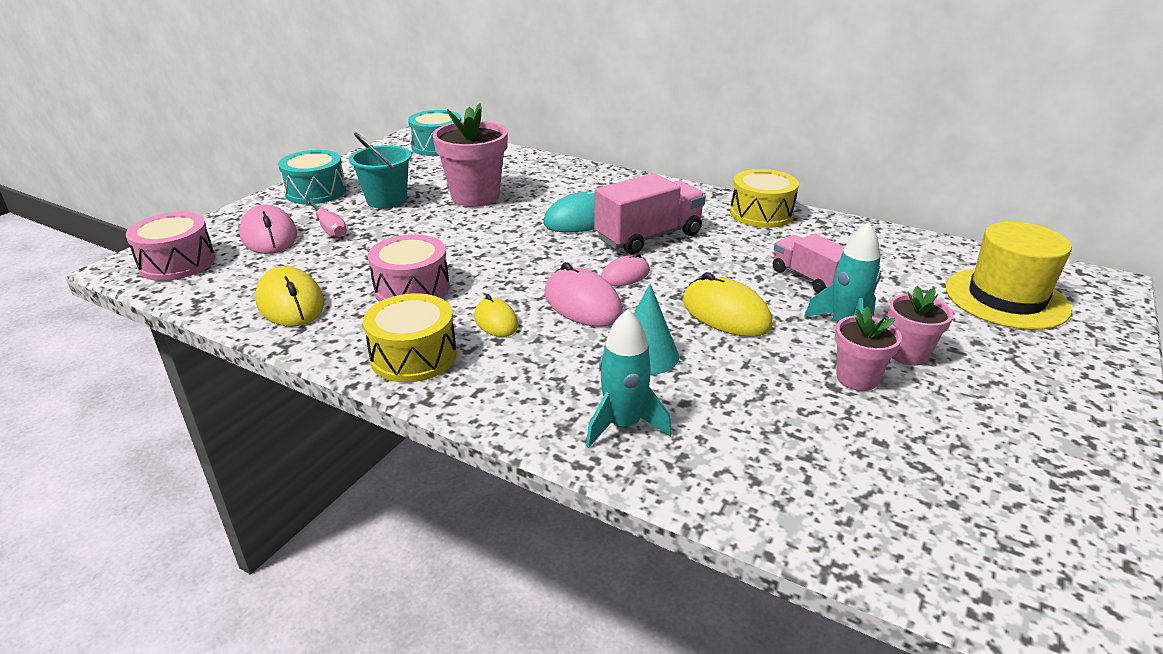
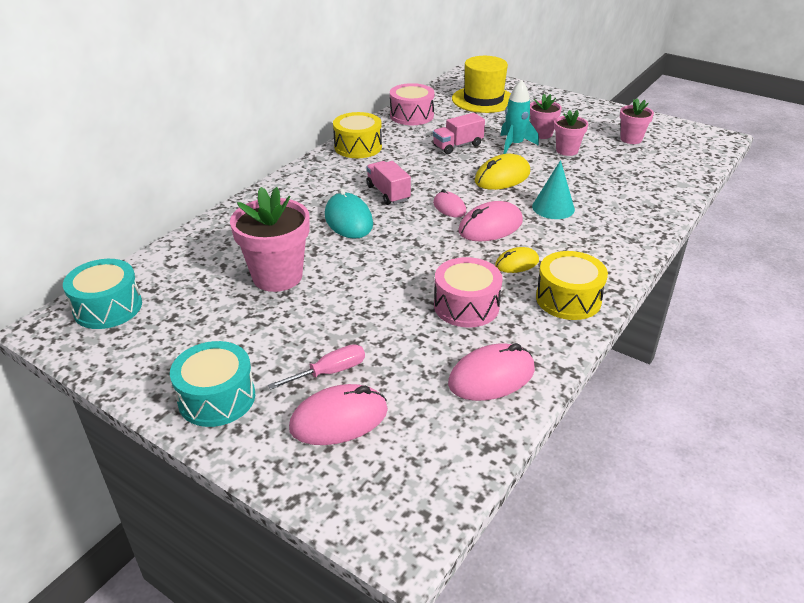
camera: 85 degrees left, 5 degrees up
(177, 263) = (399, 489): pink drum -> pink drum (411, 115)
(290, 303) = (491, 377): yellow mouse -> pink mouse
(386, 200) = (265, 336): turquoise bucket -> none
(623, 425) = (625, 220): turquoise rocket -> none
(648, 237) = (388, 193): pink truck -> pink truck, size x0.65
(968, 466) = (631, 139): none -> pink flower pot

